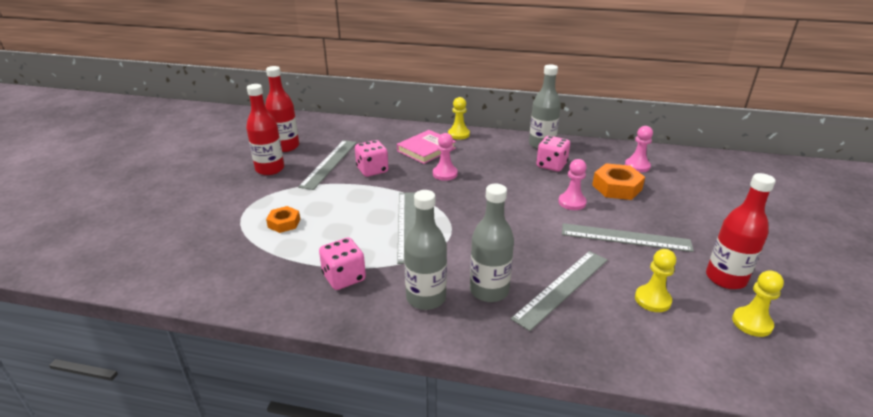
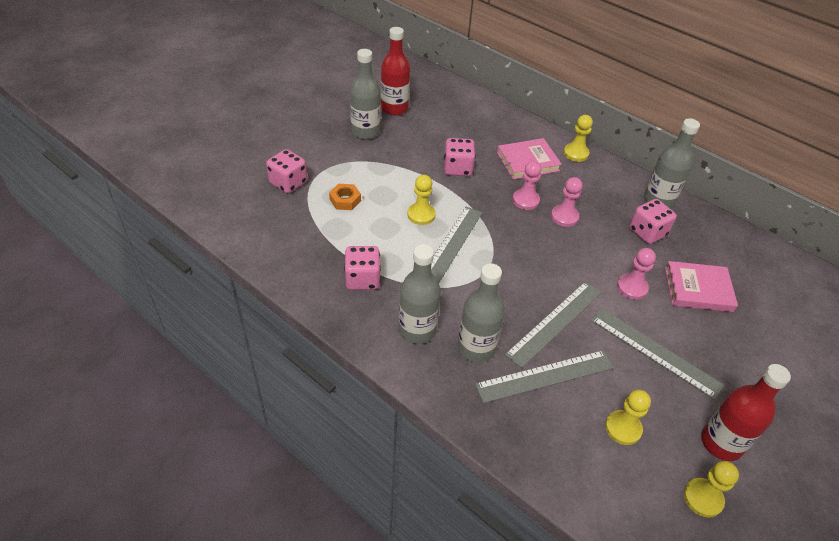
camera: 25 degrees right, 15 degrees up
(216, 228) = (288, 183): none -> pink dice
(270, 169) = (365, 132): red bottle -> grey bottle
(329, 163) = (422, 145): grey ruler -> grey ruler (555, 322)
(364, 211) = (421, 215): none -> yellow pawn
(616, 187) = (698, 289): orange nut -> pink book
(637, 166) = (747, 271): pink pawn -> pink pawn (564, 217)

